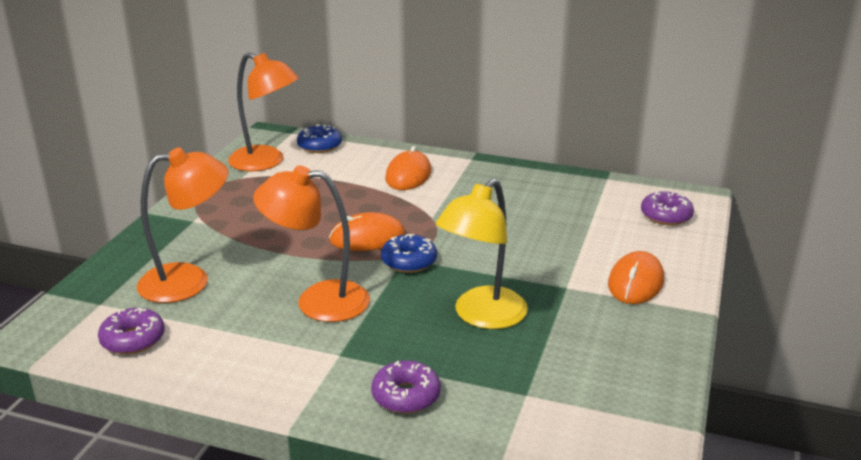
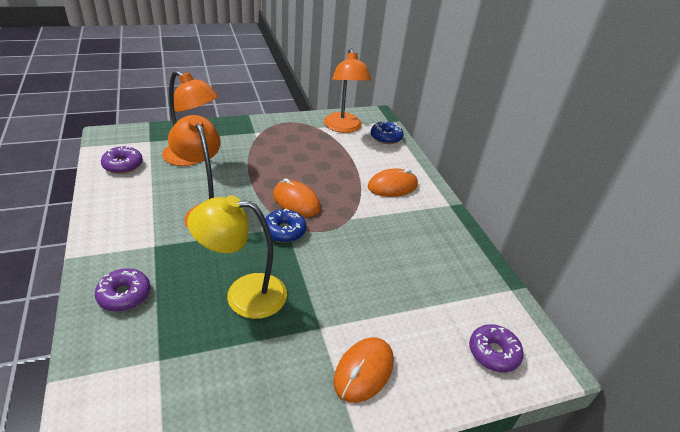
camera: 50 degrees right, 10 degrees up
(636, 283) = (363, 371): orange mouse -> orange mouse turned 45 degrees counterclockwise

